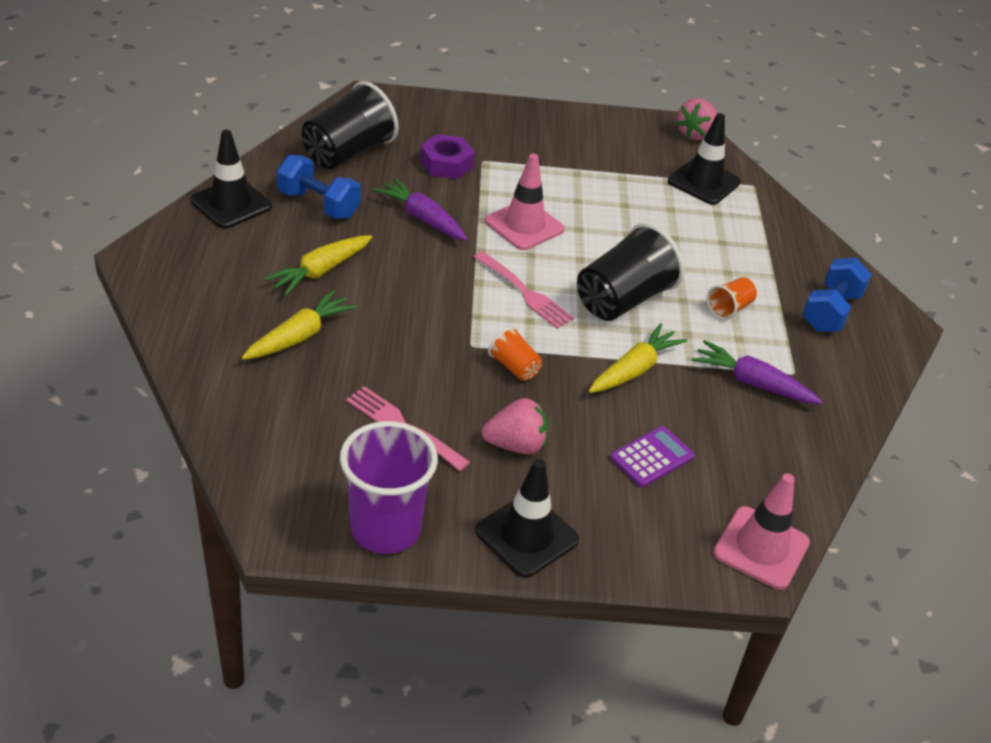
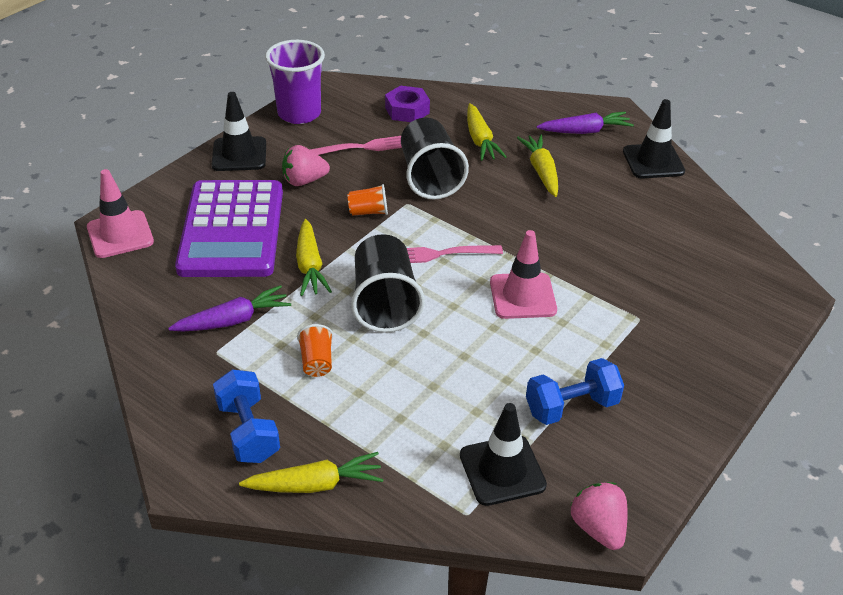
camera: 130 degrees right, 0 degrees up
(318, 204) = (626, 200): blue dumbbell -> blue dumbbell (571, 407)
(348, 152) = (696, 242): black cup -> black cup (430, 177)
(422, 218) = (573, 243): purple carrot -> purple carrot (585, 131)
(446, 164) = (646, 292): purple nut -> purple nut (407, 110)
(516, 445) = (304, 181): pink strawberry -> pink strawberry turned 45 degrees clockwise
(652, 457) = (232, 230): purple calculator -> purple calculator, size x2.45
(821, 257) = (316, 484): none -> yellow carrot

